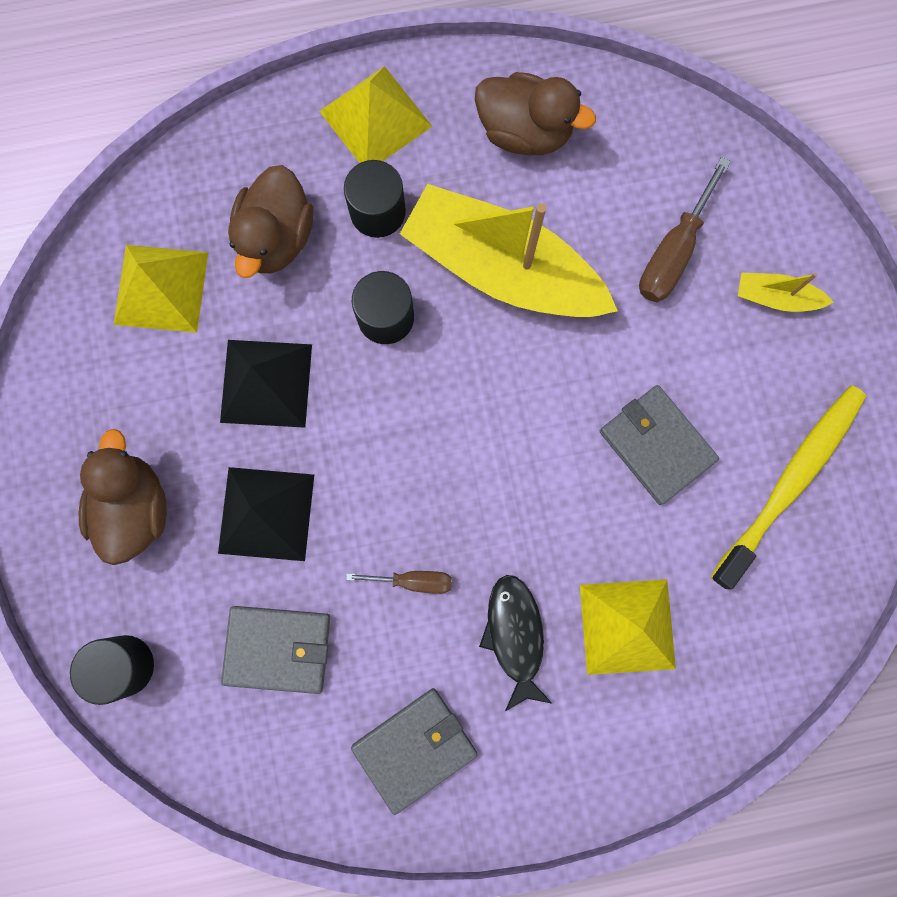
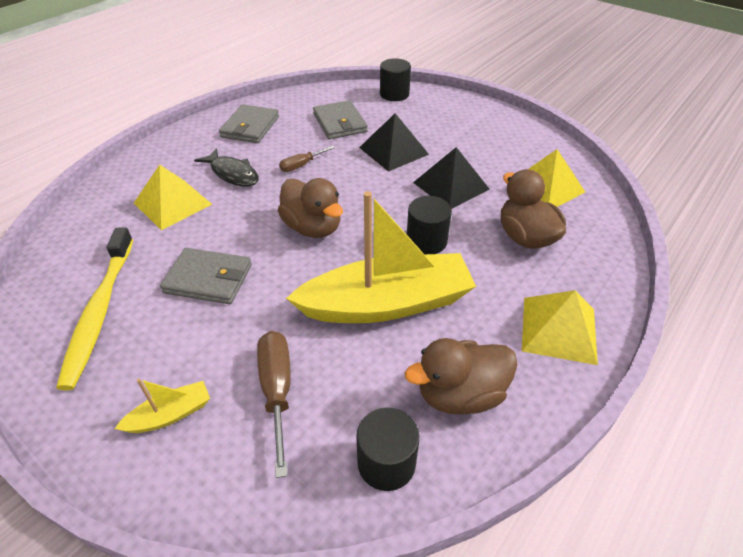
camera: 140 degrees right, 35 degrees down
(135, 508) = (449, 126): brown duck -> brown duck (312, 227)
(278, 648) = (340, 123): grey wallet -> grey wallet turned 75 degrees counterclockwise
(377, 211) = (492, 283): black cylinder -> black cylinder (386, 463)

